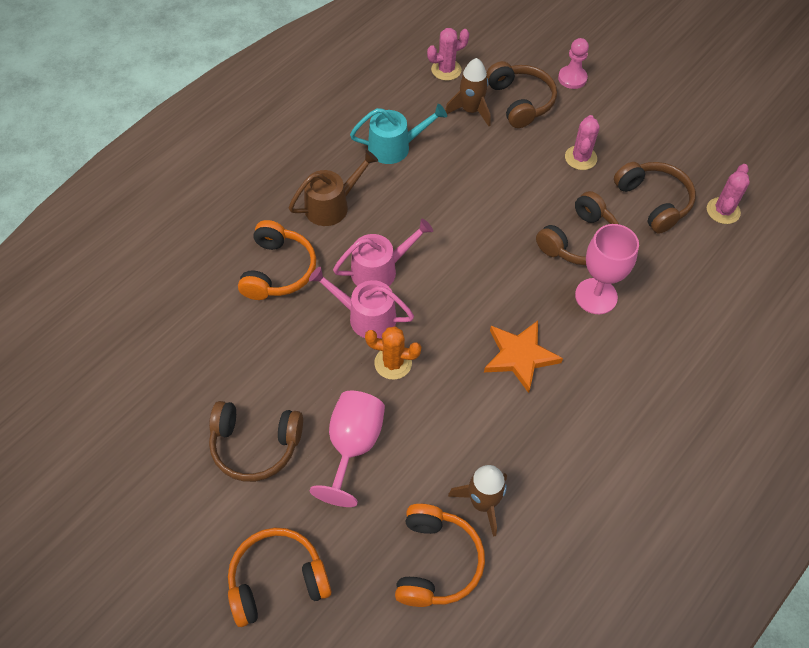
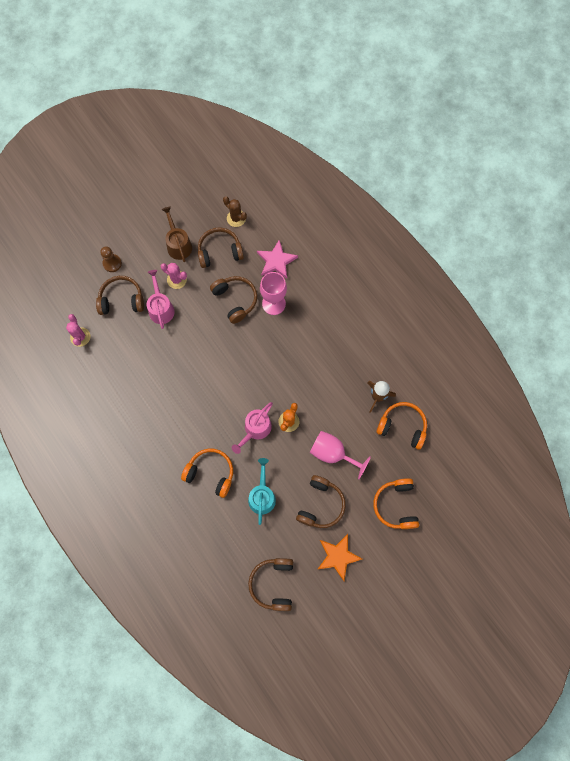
camera: 75 degrees left, 15 degrees up
(107, 399) = (273, 584): none -> brown headphones
(332, 205) = (171, 432): brown watering can -> brown watering can (178, 244)
(379, 270) = (226, 415): pink watering can -> pink watering can (161, 308)
(394, 147) = (136, 385): turquoise watering can -> turquoise watering can (262, 496)
(470, 110) = (120, 331): brown rocket -> none
(519, 356) = (300, 354): orange star -> orange star (338, 556)
(572, 78) = (112, 263): pink pawn -> brown pawn
(674, 284) = (276, 261): none -> pink star
(723, 211) = (236, 218): pink cactus -> brown cactus

